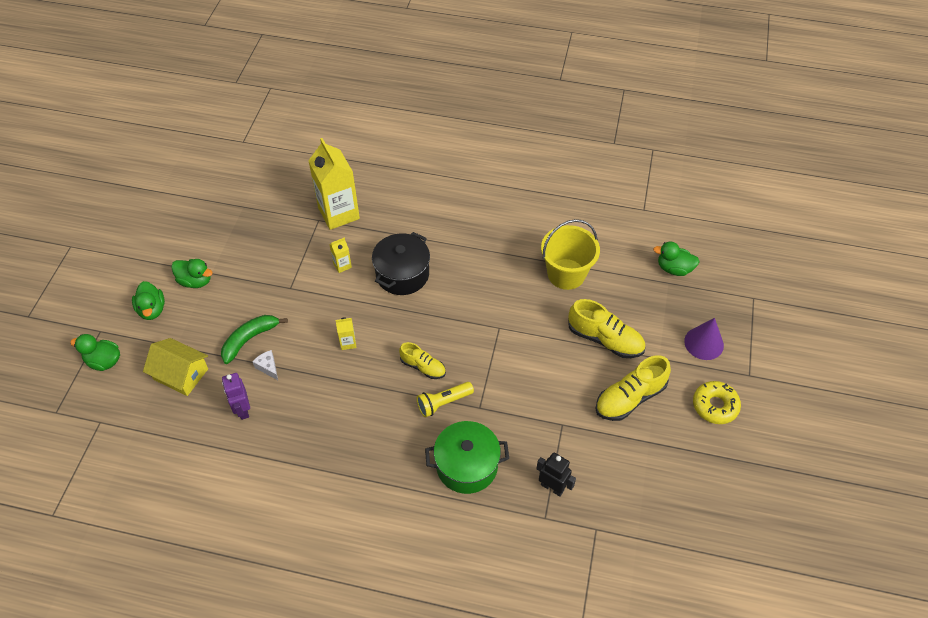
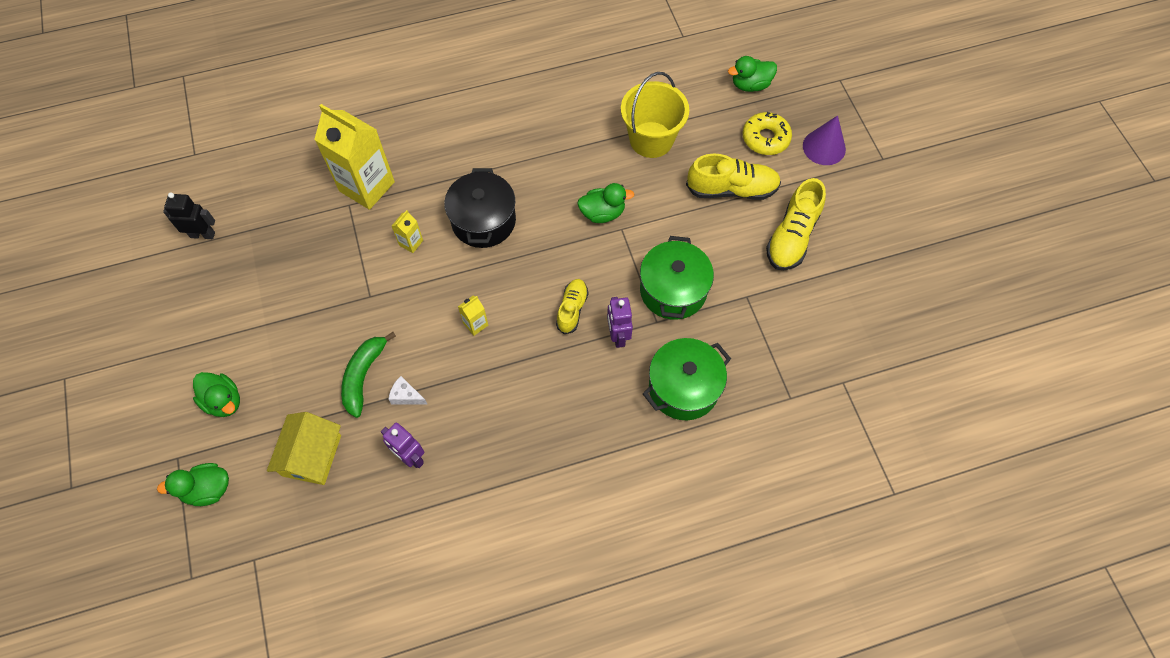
camera: 30 degrees left, 10 degrees up
(181, 374) = (311, 455): yellow house -> yellow house turned 75 degrees counterclockwise
(195, 281) = (253, 342): green duck -> green duck (602, 213)
(423, 367) = (572, 309): yellow shoe -> yellow shoe turned 75 degrees counterclockwise
(443, 403) = (618, 336): yellow flashlight -> purple robot
(507, 391) = (673, 290): none -> green pot
(552, 487) = (778, 364): black robot -> black robot (202, 234)
(715, 406) = (872, 204): yellow donut -> yellow donut (765, 138)

